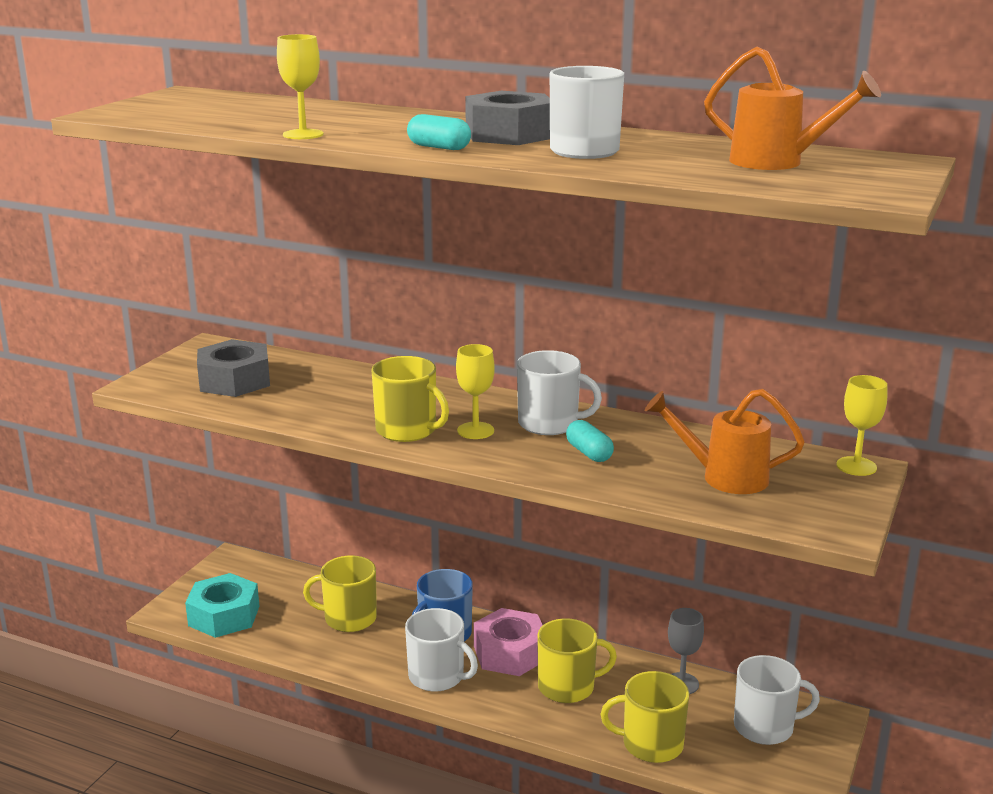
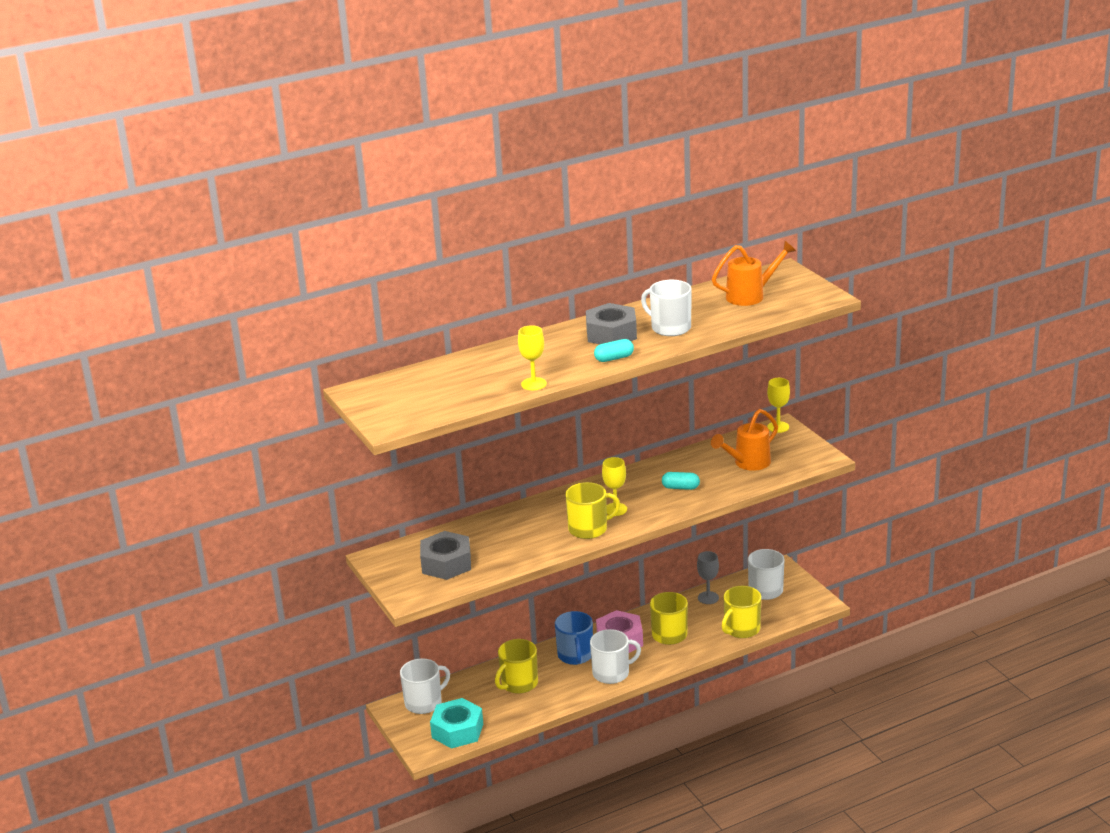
camera: 50 degrees left, 5 degrees up
(549, 423) = (635, 485): white mug -> white mug (424, 702)

